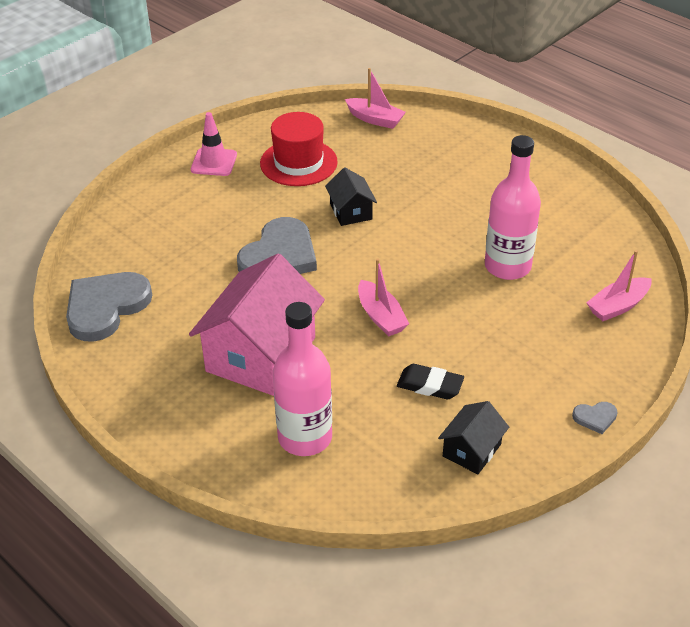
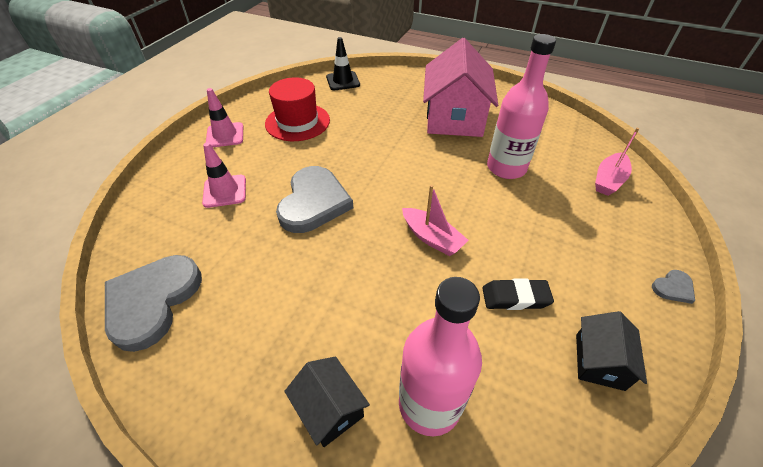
camera: 20 degrees left, 5 degrees up
(195, 224) = (225, 191): none -> pink traffic cone
(261, 354) = (338, 310): pink house -> pink house (454, 117)
(350, 211) = (358, 151): black house -> black house (329, 409)
(375, 119) = (343, 81): pink boat -> black traffic cone

